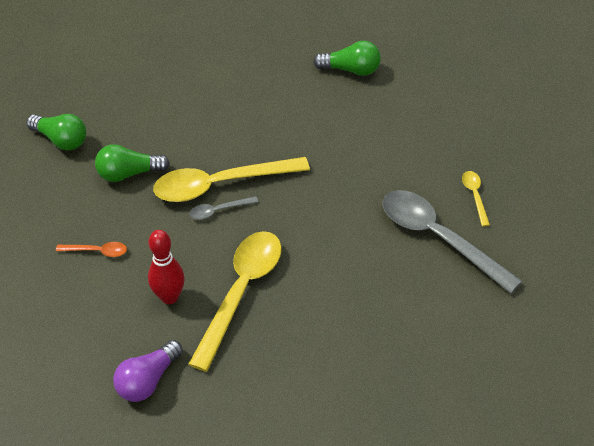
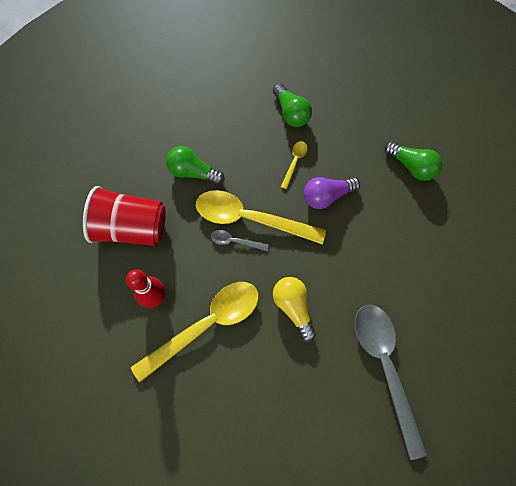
camera: 30 degrees right, 20 degrees up
(61, 140) = (166, 118): green light bulb -> green light bulb (291, 113)
(97, 251) = (132, 228): orange spoon -> red cup
(148, 380) = (98, 361): purple light bulb -> purple light bulb (326, 196)
(318, 235) = (293, 307): none -> yellow light bulb
(475, 196) = (439, 343): yellow spoon -> yellow spoon (294, 162)

